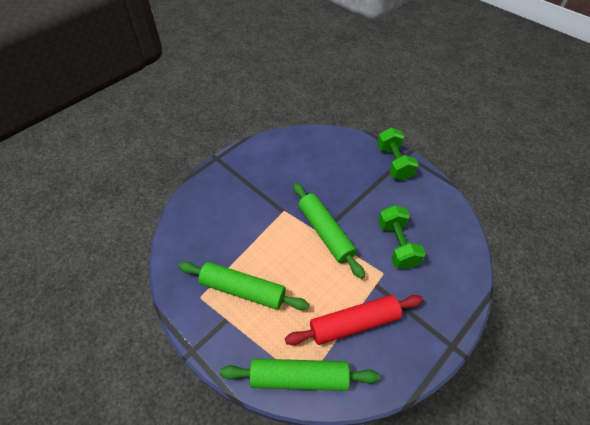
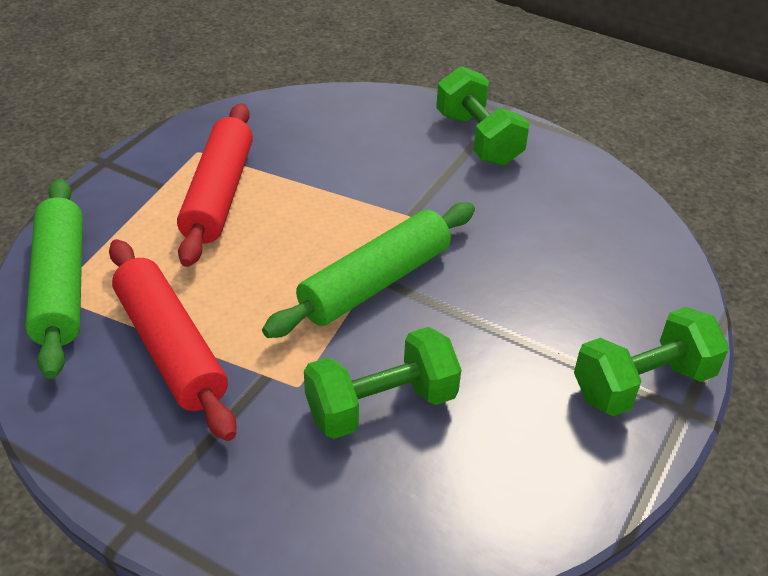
camera: 75 degrees right, 10 degrees down
(235, 172) = (478, 139): none -> green dumbbell
(243, 290) = (218, 194): green rolling pin -> red rolling pin

